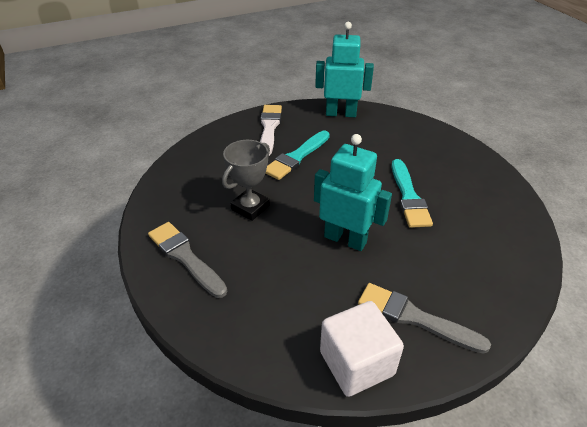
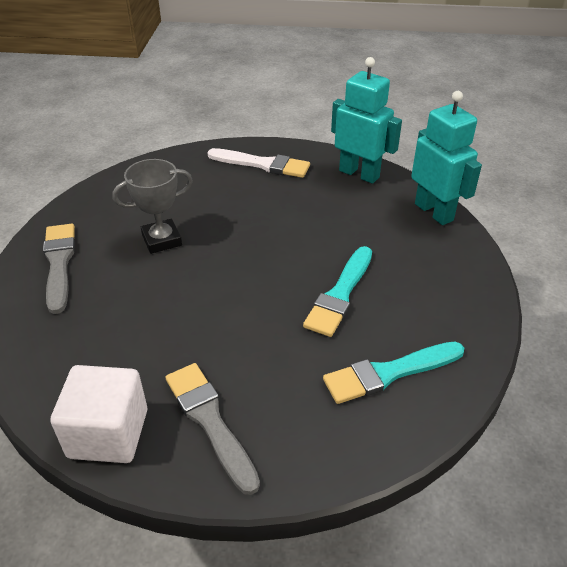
camera: 30 degrees right, 0 degrees up
(269, 128) = (263, 164): white brush -> white brush turned 75 degrees clockwise
(296, 157) = (260, 205): turquoise brush -> turquoise brush (389, 373)
(345, 239) = (222, 310): turquoise robot -> turquoise robot (434, 212)

